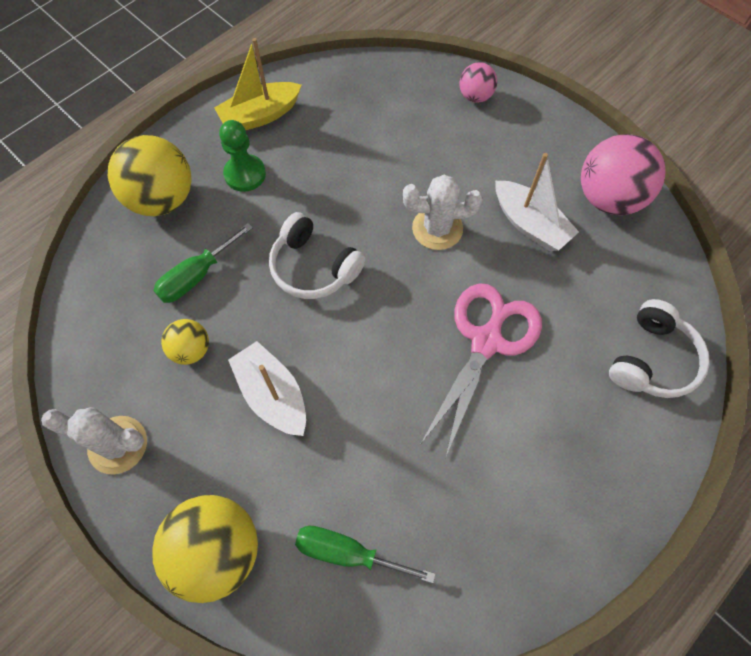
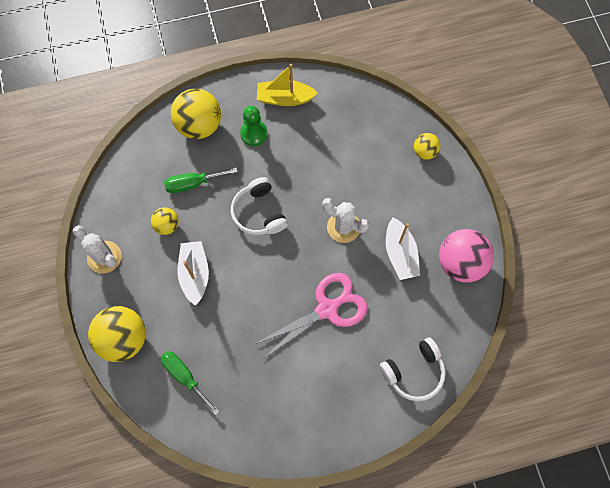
camera: 30 degrees right, 5 degrees up
(475, 96) = (424, 152): pink ball -> yellow ball

